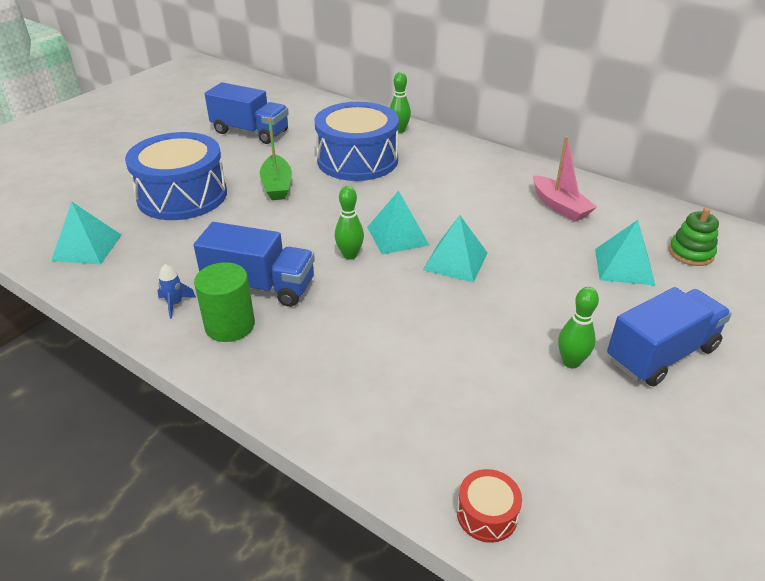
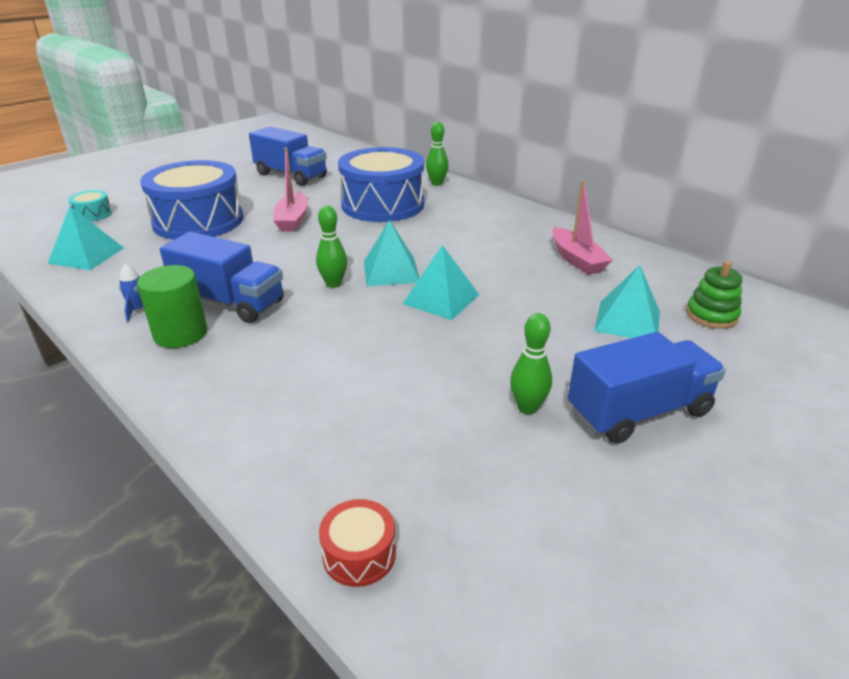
camera: 10 degrees right, 5 degrees down
(66, 197) = (93, 214): none -> turquoise drum
(277, 185) = (292, 220): green boat -> pink boat

